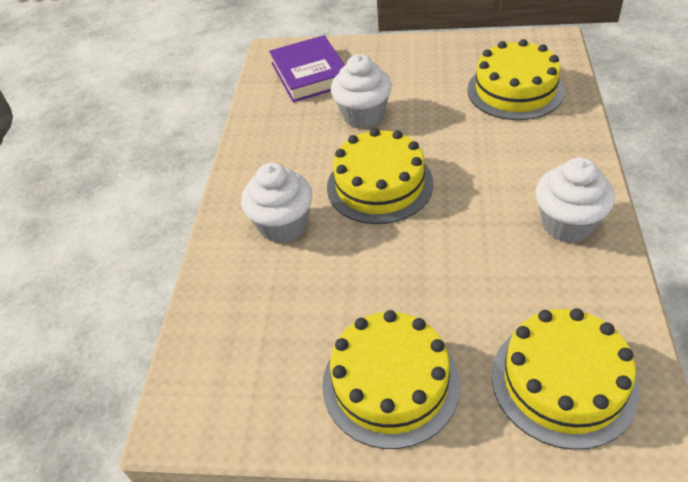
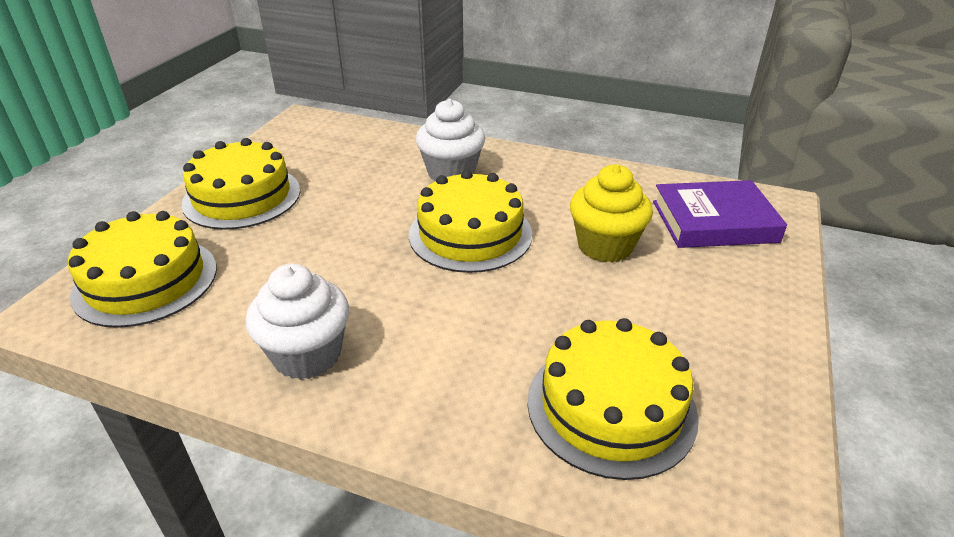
camera: 100 degrees right, 10 degrees down
(363, 115) = (605, 246): white cupcake -> yellow cupcake

